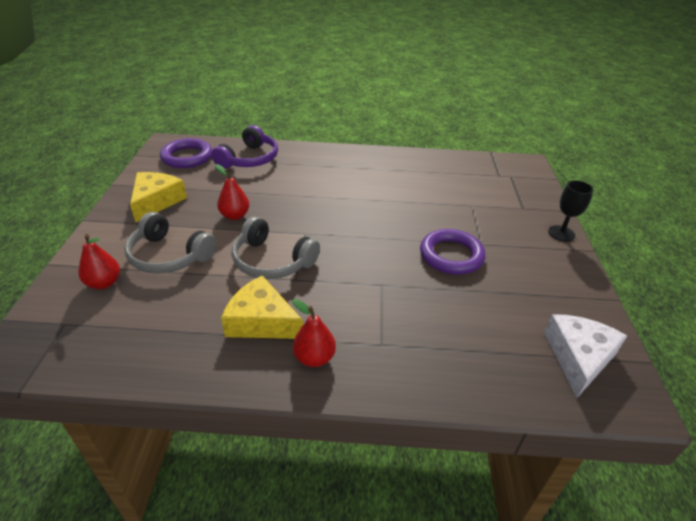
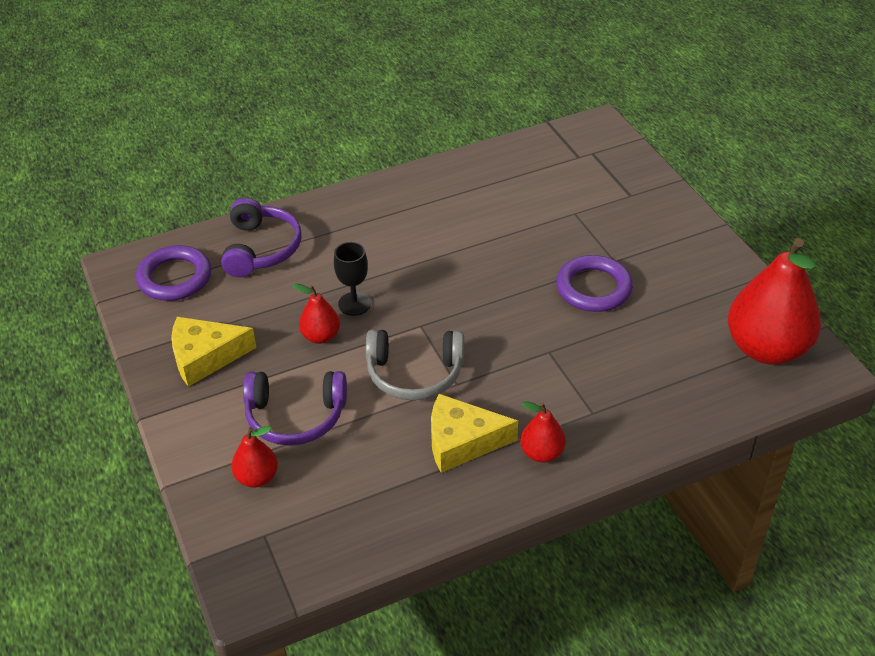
camera: 25 degrees left, 5 degrees up
(156, 201) = (205, 357): yellow cheese -> yellow cheese turned 90 degrees counterclockwise
(169, 256) = (295, 417): grey headphones -> purple headphones
(561, 233) = (685, 214): black goblet -> black goblet (354, 304)
(578, 357) = (766, 348): white cheese -> red pear

